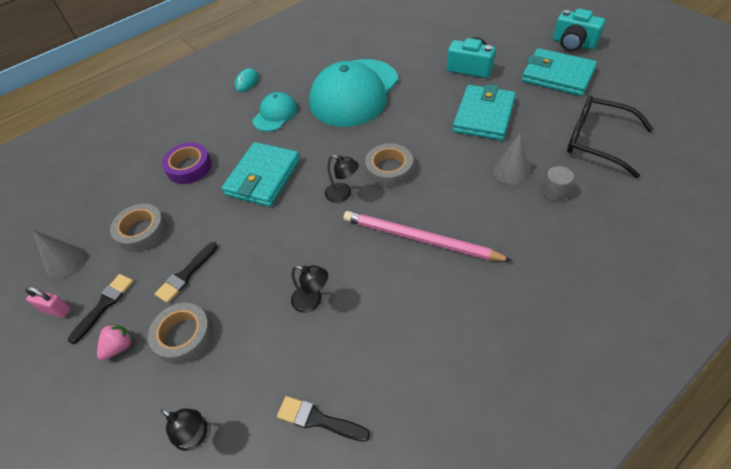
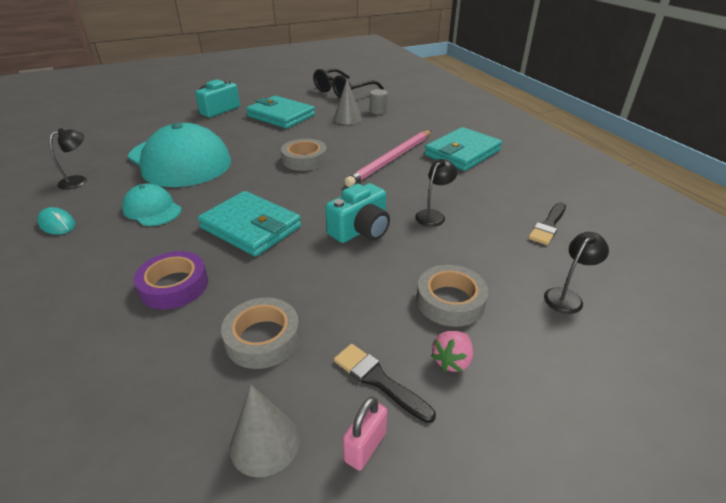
camera: 80 degrees left, 15 degrees down
(120, 347) = (452, 361): pink strawberry -> pink strawberry turned 105 degrees counterclockwise
(186, 275) = (363, 296): black brush -> none
(343, 194) = (317, 184): black lamp -> black lamp (78, 180)
(557, 76) = (267, 87): turquoise wallet -> turquoise wallet (462, 153)
(573, 43) = (240, 77): turquoise camera -> turquoise camera (361, 230)

